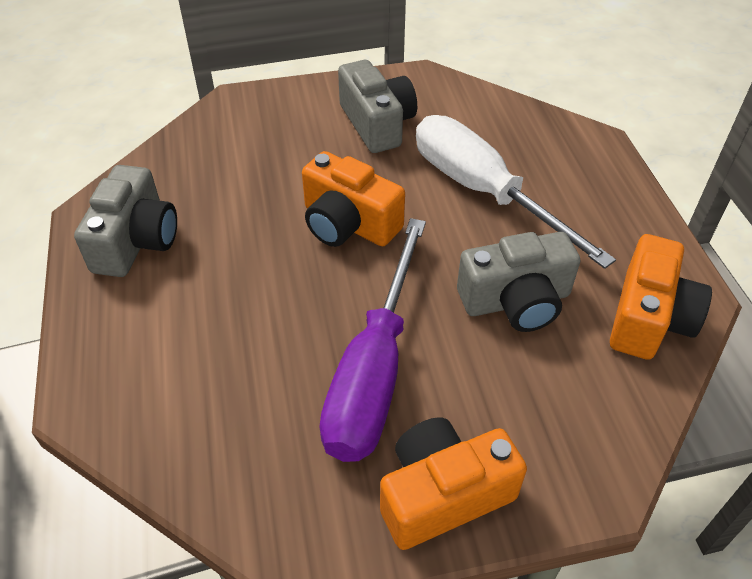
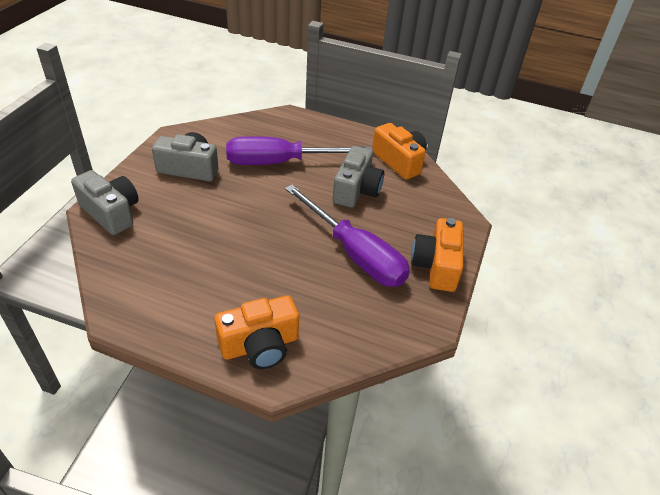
camera: 60 degrees left, 5 degrees down
(136, 241) = (168, 304): grey camera -> grey camera (111, 213)
(348, 224) = (252, 215): orange camera -> orange camera (260, 345)
(483, 192) = (281, 162): white screwdriver -> purple screwdriver

